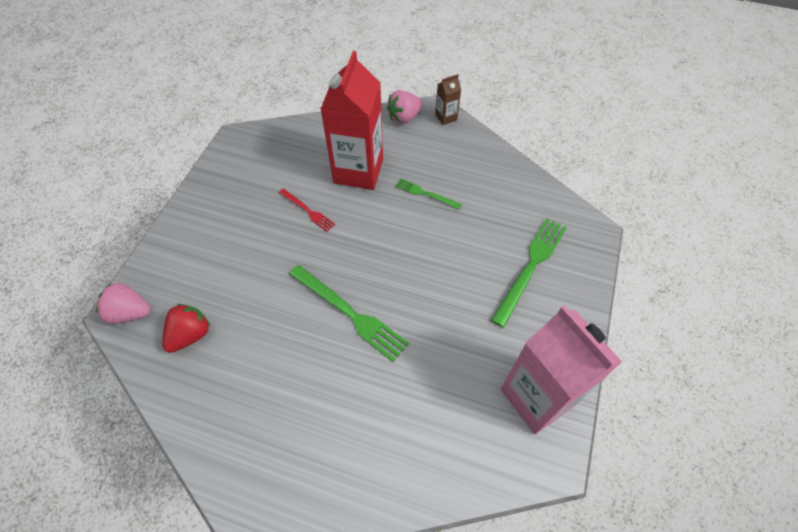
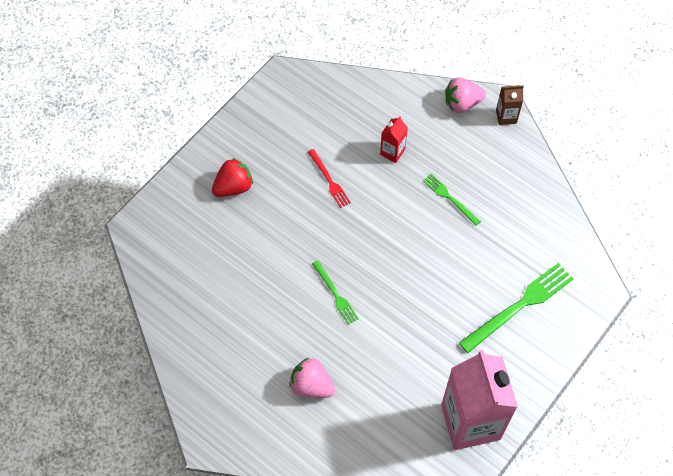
camera: 20 degrees right, 5 degrees up
(130, 312) = (146, 230): pink strawberry -> pink strawberry (311, 385)
(190, 335) = (193, 267): red strawberry -> red strawberry (233, 187)
(350, 313) = (335, 294): green fork -> green fork, size x0.55
(358, 171) = (392, 152): red carton -> red carton, size x0.43

